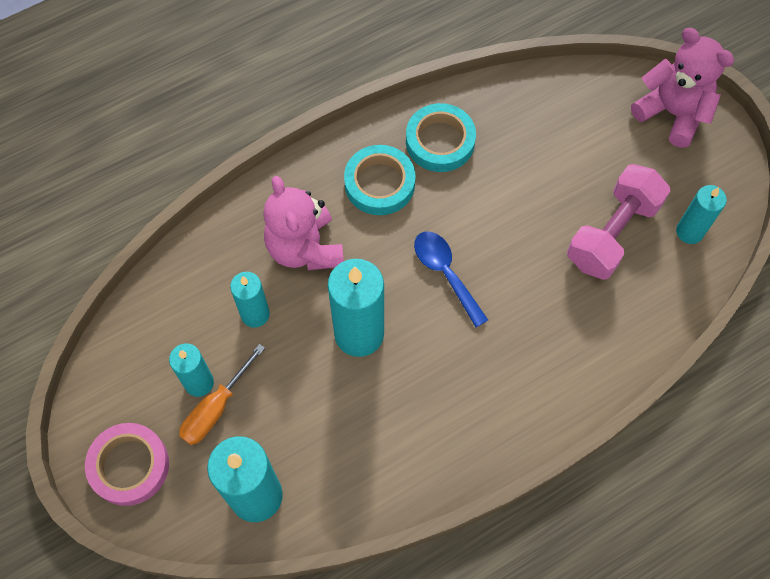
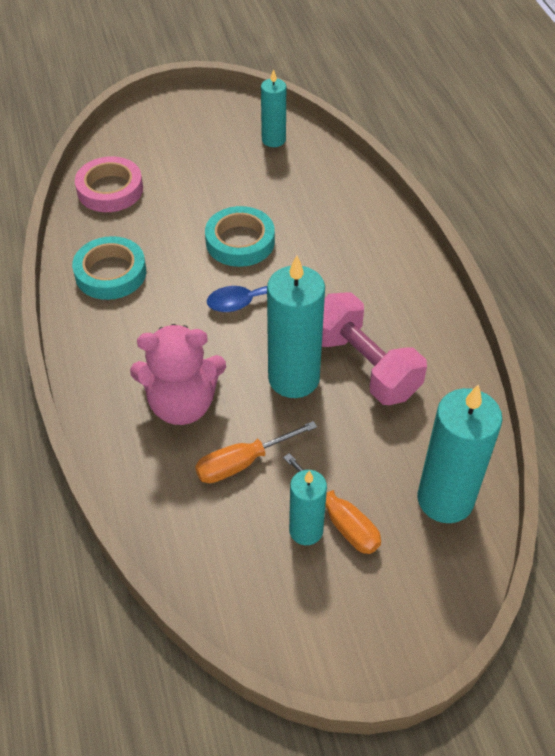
camera: 75 degrees left, 15 degrees down
(129, 466) = (387, 619): pink tape -> pink tape (110, 190)
(255, 314) = (242, 463): turquoise candle -> orange screwdriver
(379, 183) = (135, 328): turquoise tape -> turquoise tape (240, 241)
(612, 233) = (256, 183): pink dumbbell -> pink dumbbell (364, 366)
(672, 113) = (159, 121): pink teddy bear -> none

